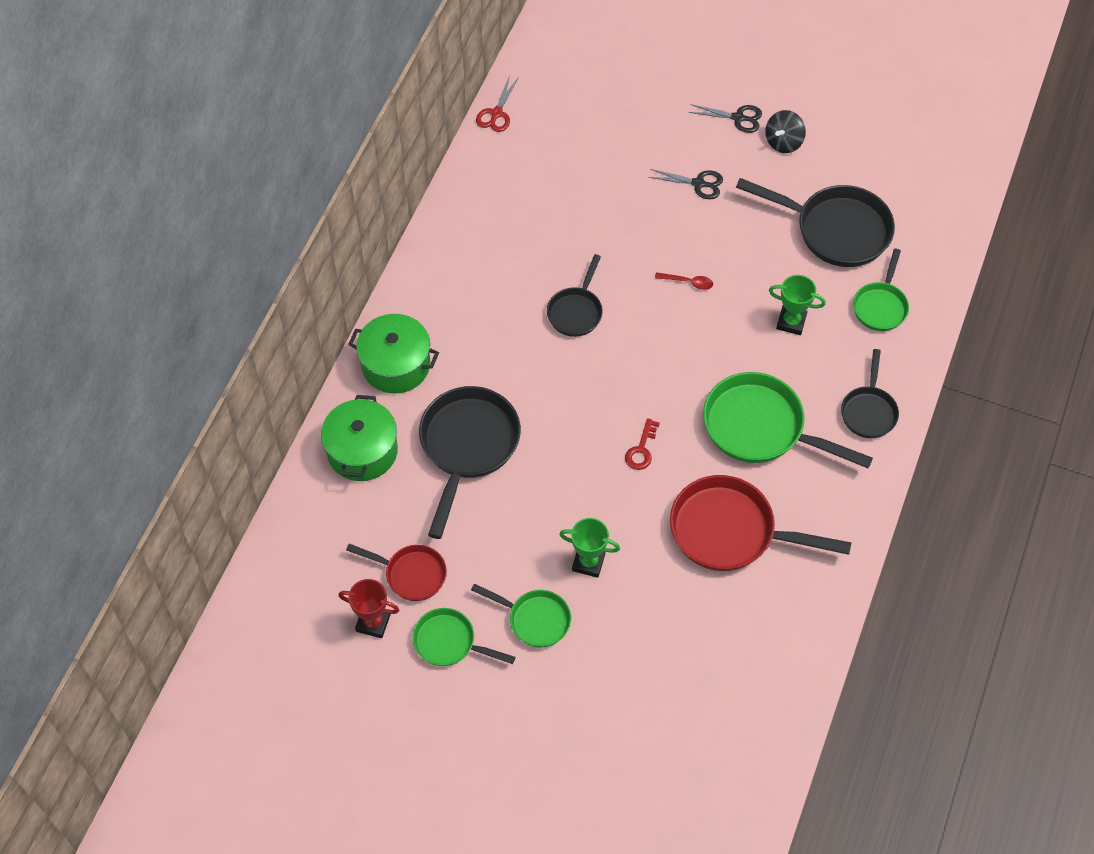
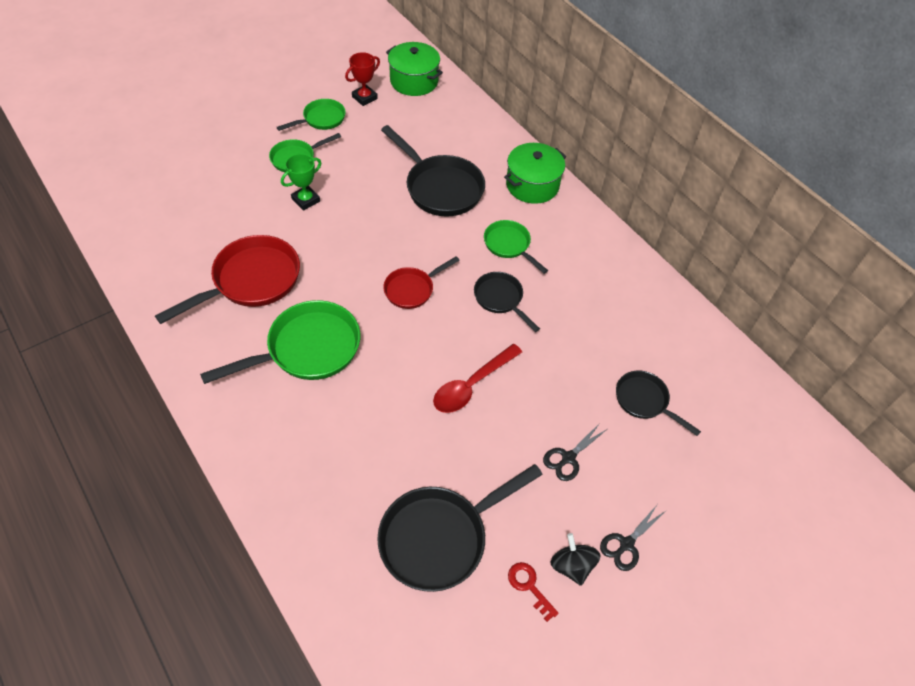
camera: 120 degrees right, 5 degrees down
(362, 451) = (480, 142): green pot -> green pot (414, 81)
(411, 574) = (378, 124): red pan -> red pan (412, 289)
(496, 113) = (736, 356): red scissors -> none
(641, 449) = (356, 270): red key -> red key (529, 586)
(688, 282) = (472, 385): red spoon -> red spoon, size x1.99
(791, 322) = (377, 433): green trophy -> none
(868, 411) = (253, 431): black pan -> black pan (644, 401)
(880, 306) = (334, 515): green pan -> green pan (509, 245)

